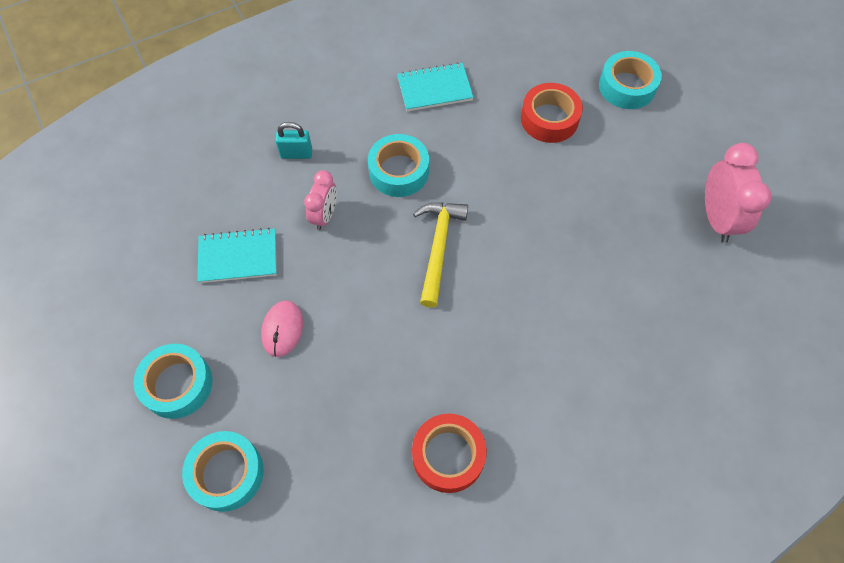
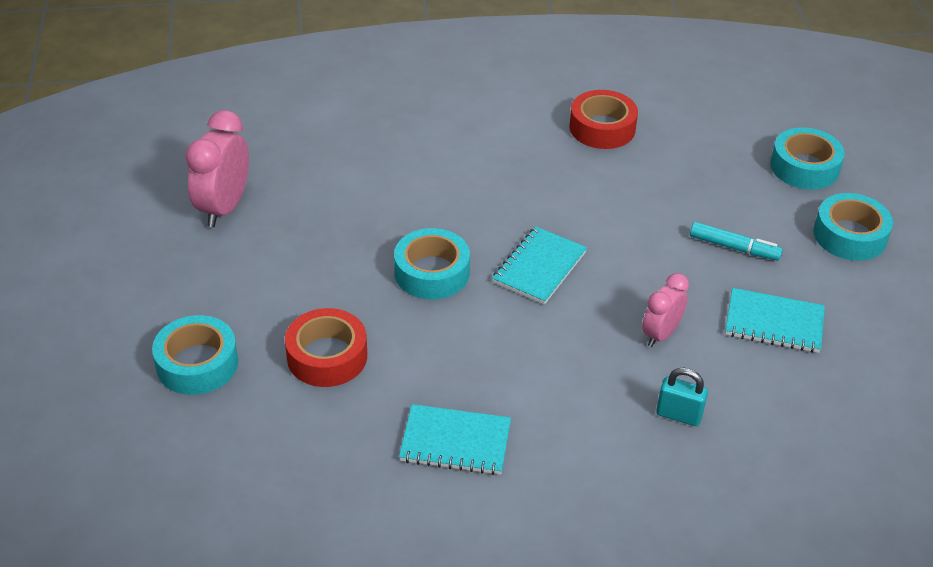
camera: 160 degrees left, 20 degrees down
(282, 329) = (734, 247): pink mouse -> turquoise marker
(399, 171) = (551, 354): turquoise tape -> turquoise tape (432, 273)
(438, 247) = (539, 267): yellow hammer -> turquoise notebook

